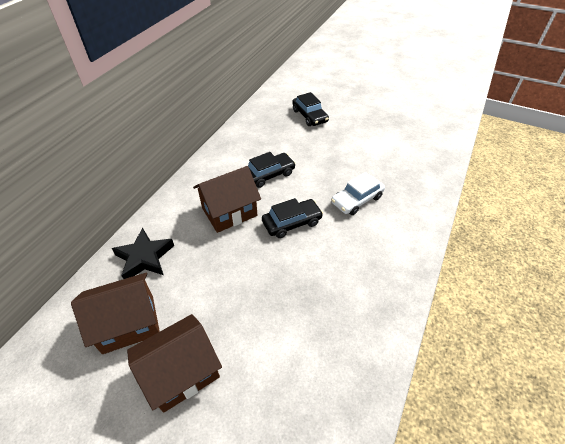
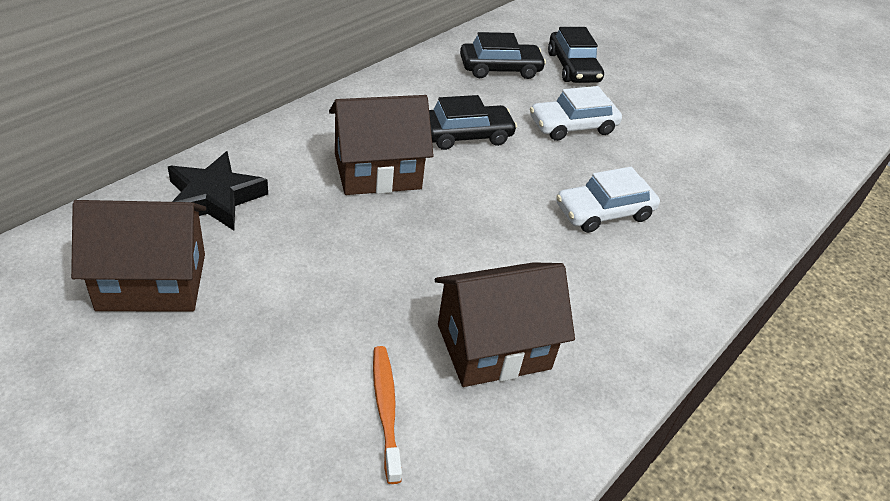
camera: 10 degrees right, 5 degrees down
(181, 372) = (206, 374): brown house -> brown house (493, 346)
(287, 359) = (386, 409): none -> orange toothbrush
(292, 223) = (476, 215): black car -> black car (500, 69)
(322, 152) = (572, 126): none -> white car

